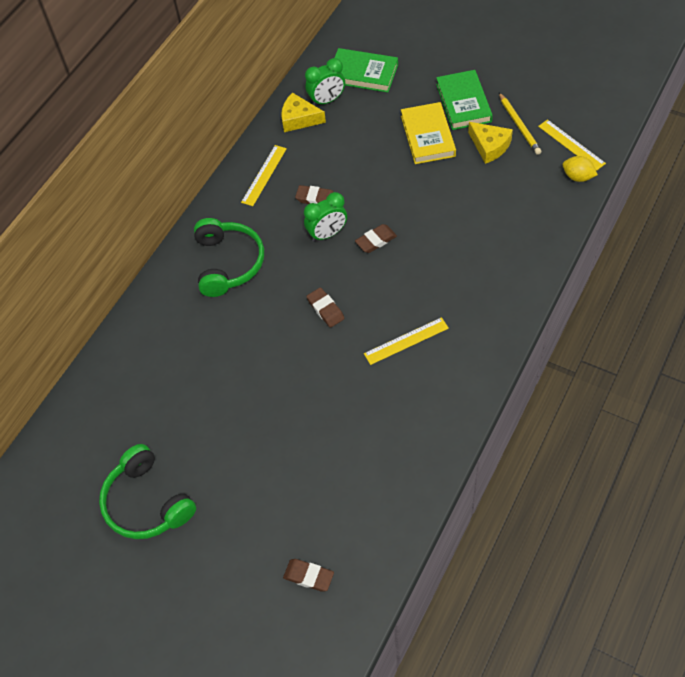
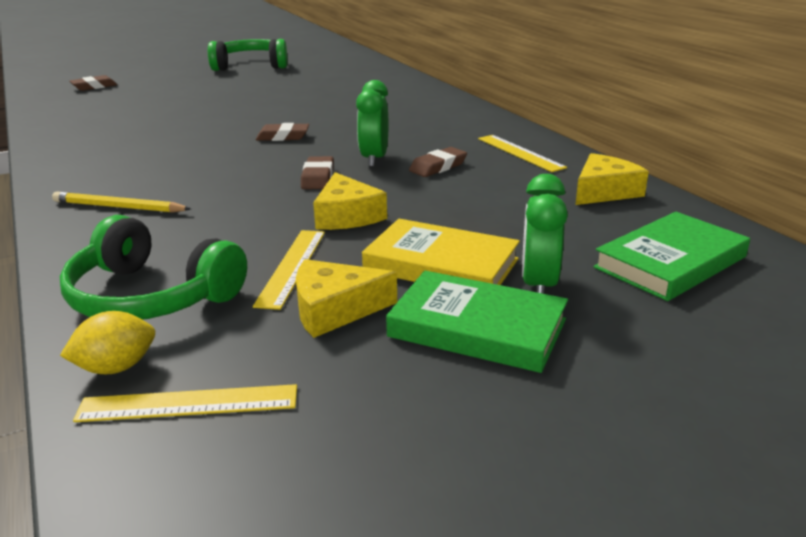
camera: 120 degrees right, 30 degrees down
(228, 263) = (416, 117): green headphones -> green headphones (151, 296)
(327, 100) = (626, 217): green clock -> green clock (538, 285)
(406, 341) = (171, 156): yellow ruler -> yellow ruler (292, 267)
(411, 195) = (347, 216): none -> yellow cheese
(519, 125) = (334, 364): yellow pencil -> yellow pencil (119, 207)

